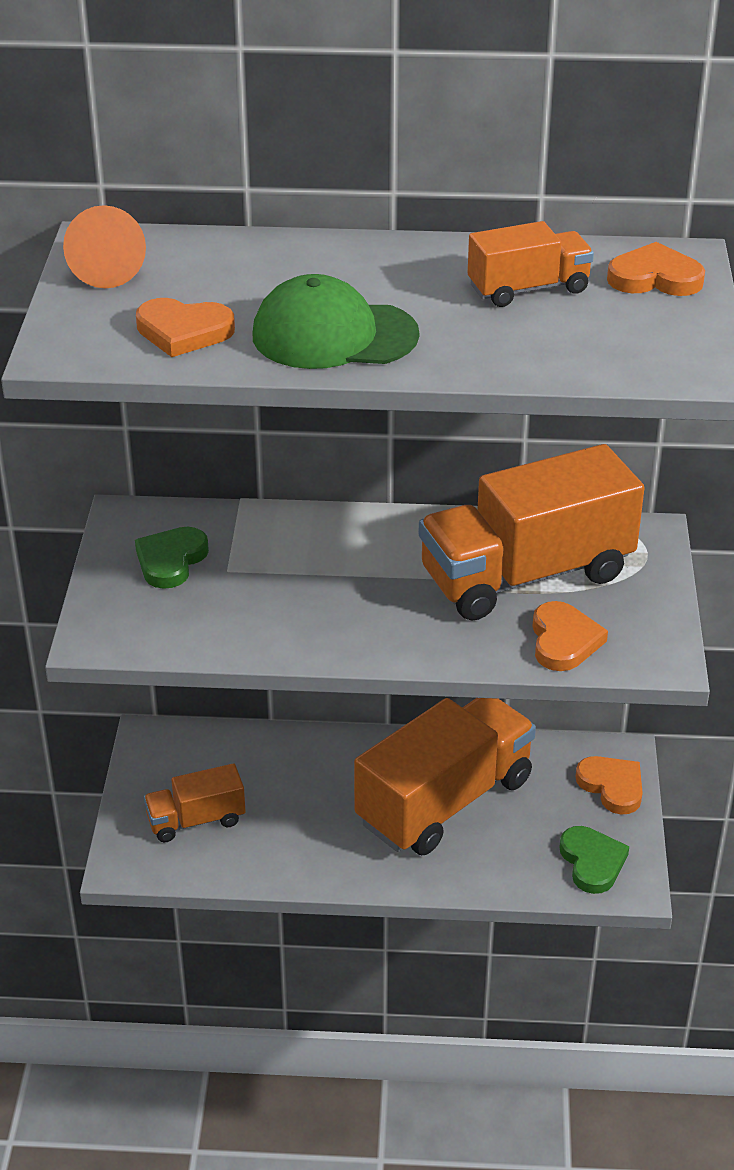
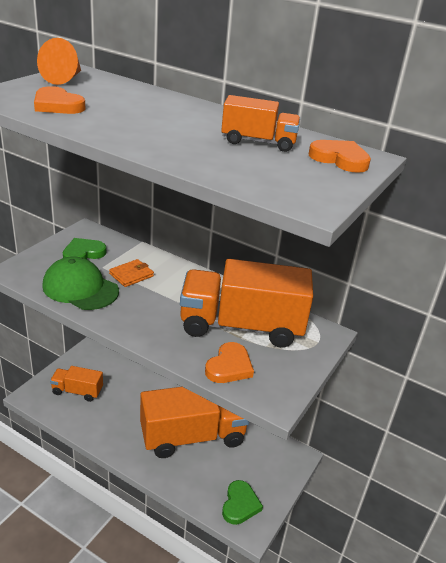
camera: 25 degrees right, 5 degrees down
(287, 564) = (131, 275): none -> orange wallet
(334, 335) = (126, 127): green cap -> green cap (80, 288)
(612, 786) = (281, 469): orange heart -> none

